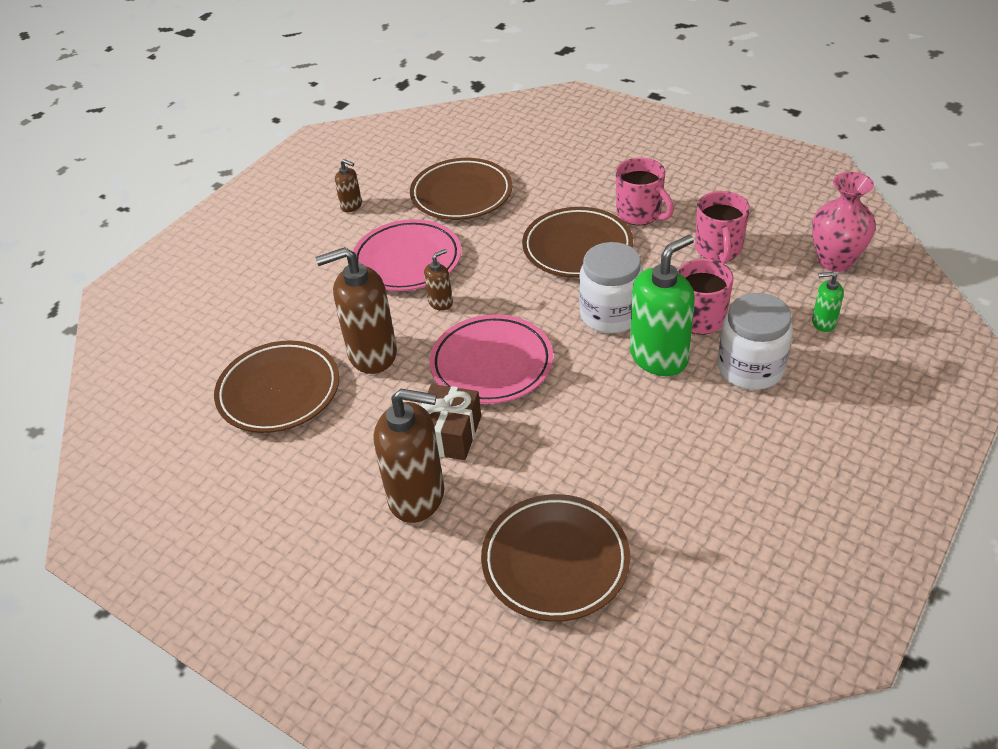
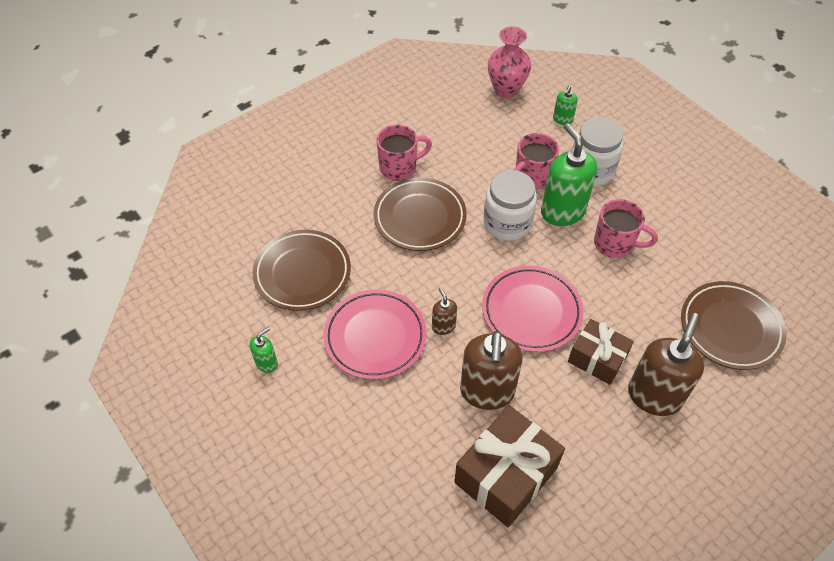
camera: 75 degrees left, 10 degrees up
(279, 391) = (506, 475): brown plate -> brown gift
(351, 206) = (267, 363): brown soap dispenser -> green soap dispenser
(718, 250) = (465, 141): pink mug -> pink mug (615, 244)

